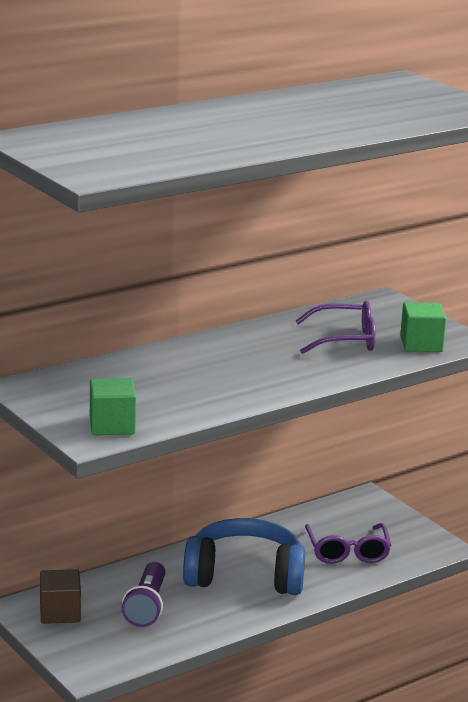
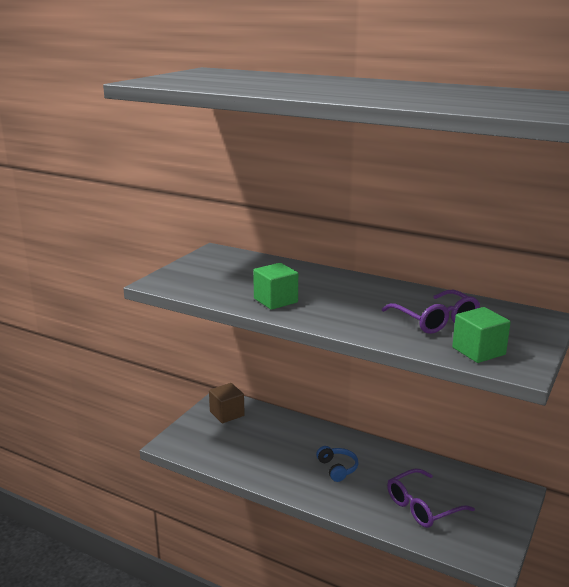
camera: 65 degrees right, 0 degrees up
(112, 425) = (185, 283): green cube -> green cube (275, 300)
(147, 606) = (261, 441): purple flashlight -> none
(245, 576) = (337, 468): blue headphones -> blue headphones, size x0.43

